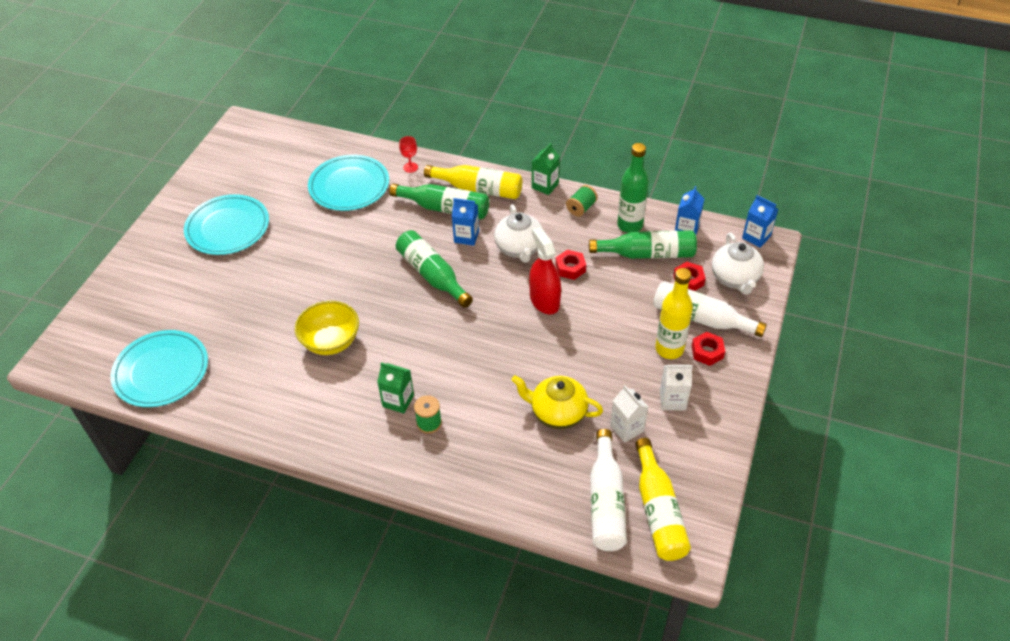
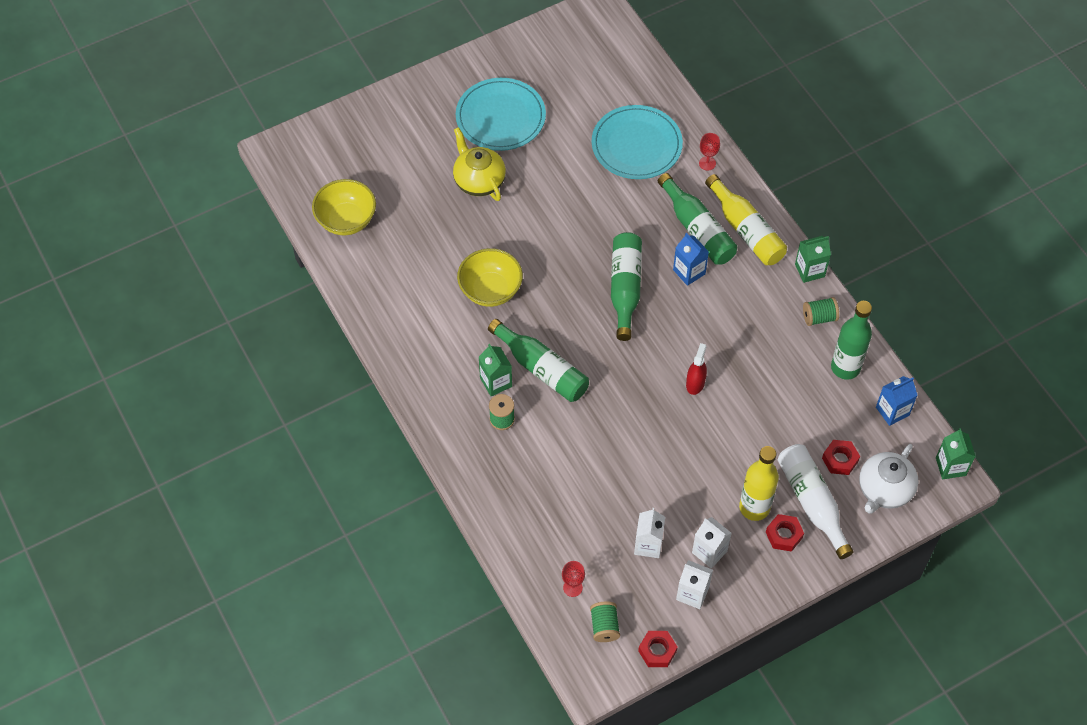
camera: 40 degrees right, 10 degrees up
(161, 371) = (346, 220): turquoise plate -> yellow bowl
(519, 248) = (723, 317): white teapot -> none
(544, 300) = (695, 383): red spray bottle -> red spray bottle, size x0.61
(557, 413) = (607, 489): yellow teapot -> yellow teapot (479, 181)
(570, 268) = (748, 369): red nut -> red nut (657, 651)
(606, 501) = (572, 587): white bottle -> red goblet
(647, 254) = (830, 407): green bottle -> green bottle (542, 369)
(658, 510) = (604, 626): yellow bottle -> green spool
(692, 437) = (692, 593): none -> white carton
(756, 237) = (950, 466): blue carton -> green carton

